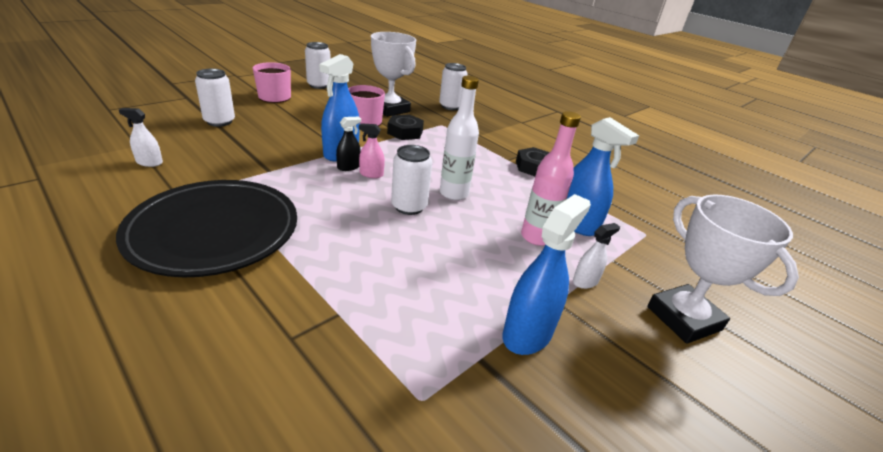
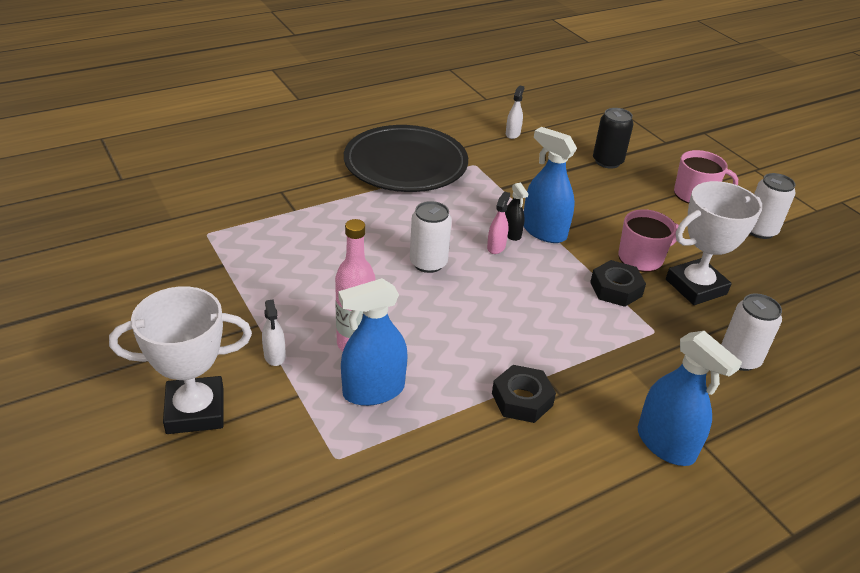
camera: 105 degrees right, 5 degrees up
(219, 121) = (607, 161): white can -> black can
(453, 193) = (452, 300): white bottle -> none
(527, 333) = (232, 294): blue spray bottle -> blue spray bottle (665, 444)

